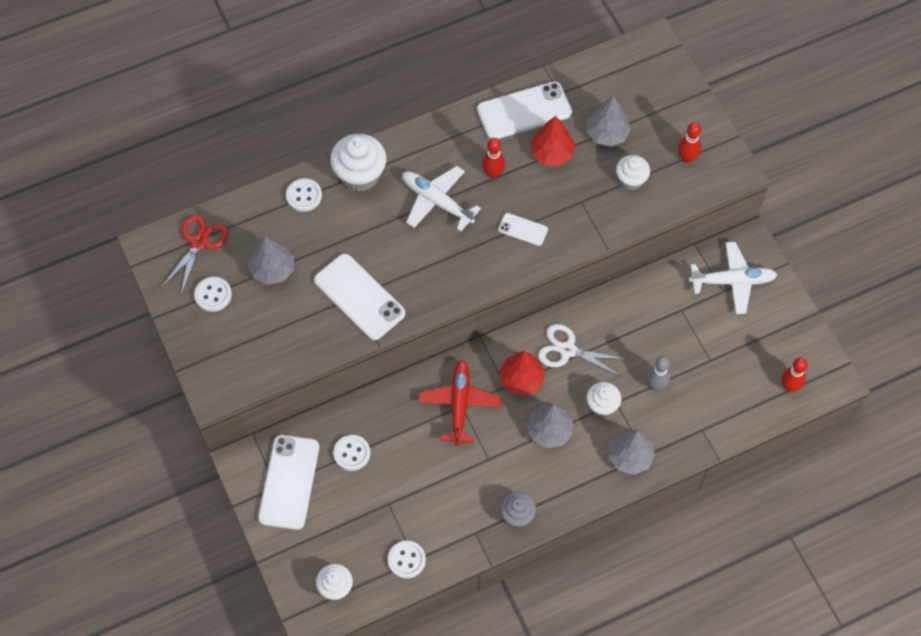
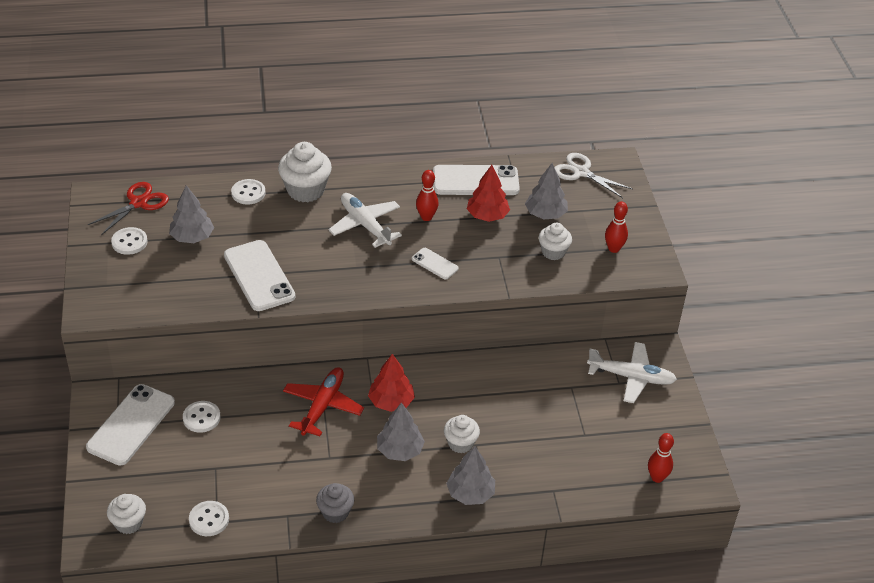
camera: 15 degrees right, 20 degrees down
(567, 350) = (446, 390): white scissors -> white scissors (581, 172)
(656, 385) = (521, 441): grey bowling pin -> none

